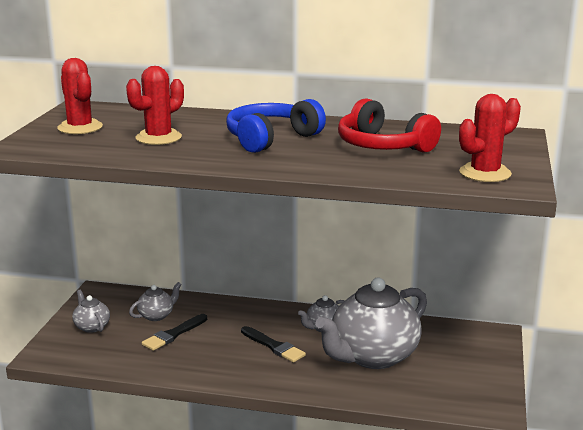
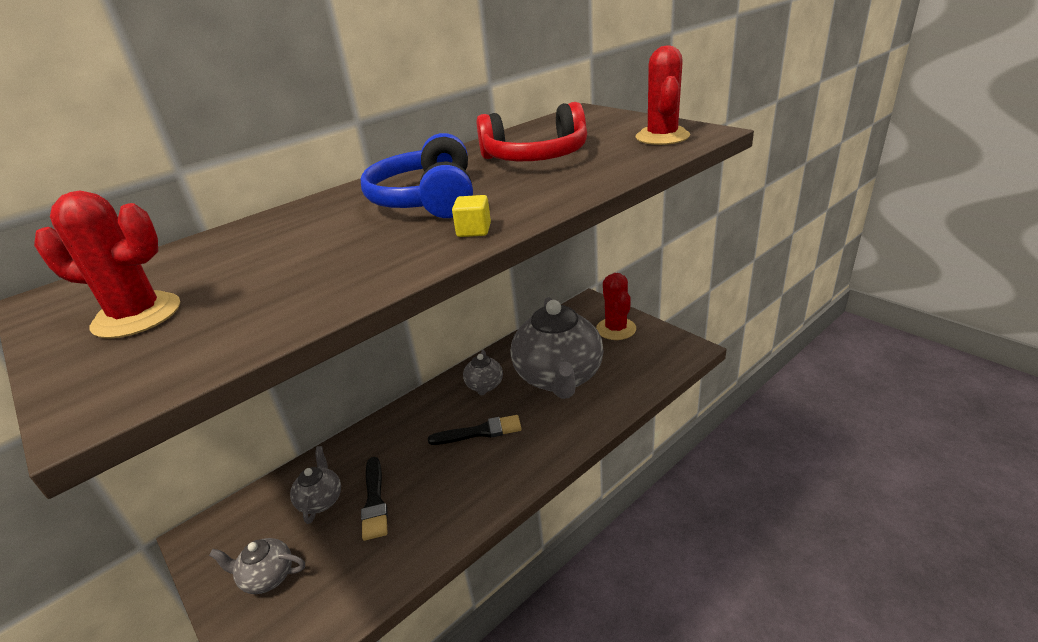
camera: 50 degrees left, 10 degrees up
(158, 138) = (299, 263): red cactus -> red cactus (616, 329)
(240, 162) = (474, 230): none -> yellow cube

